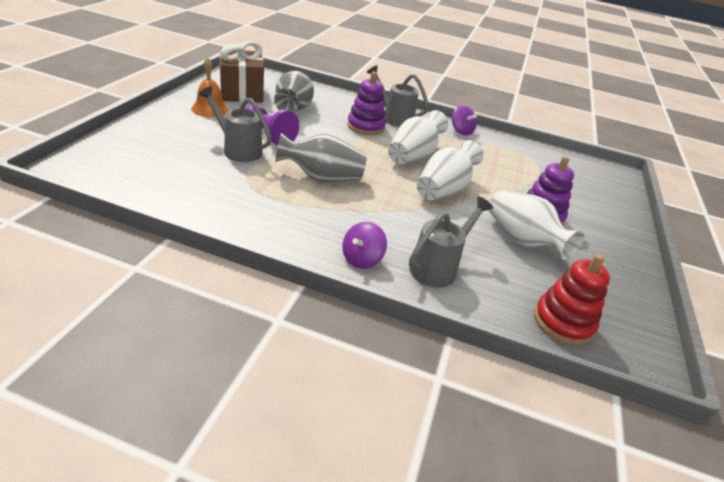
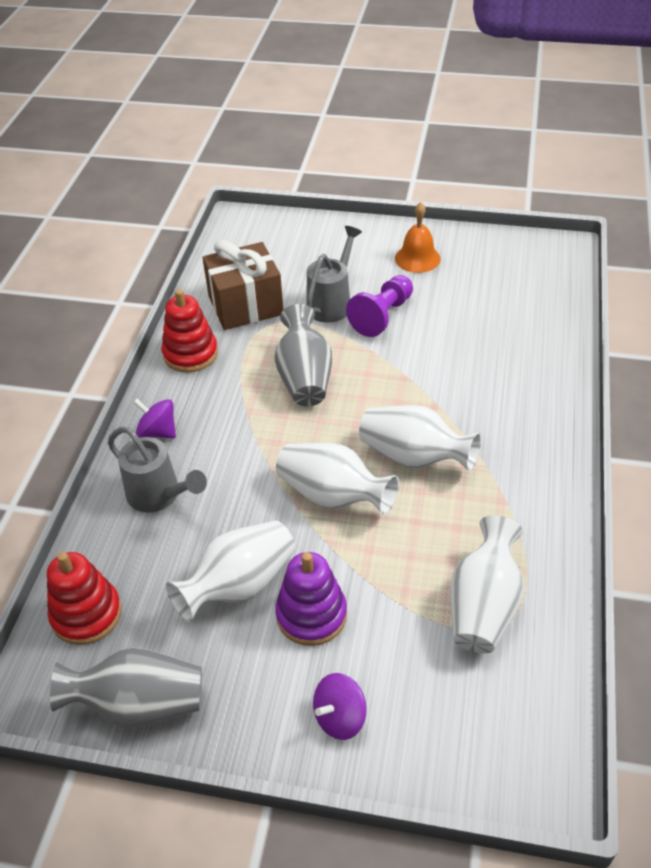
camera: 90 degrees right, 10 degrees up
(241, 93) = (485, 268): brown gift -> brown gift (245, 305)
(262, 227) = (190, 354): none -> red stacking toy
(293, 108) = (477, 320): grey vase -> grey vase (140, 705)
(365, 126) = (474, 397): purple stacking toy -> none
(394, 118) = (531, 425): grey watering can -> none
(461, 131) = (547, 514): purple spinning top -> purple spinning top (340, 717)
(523, 162) = (483, 606): none -> white vase

